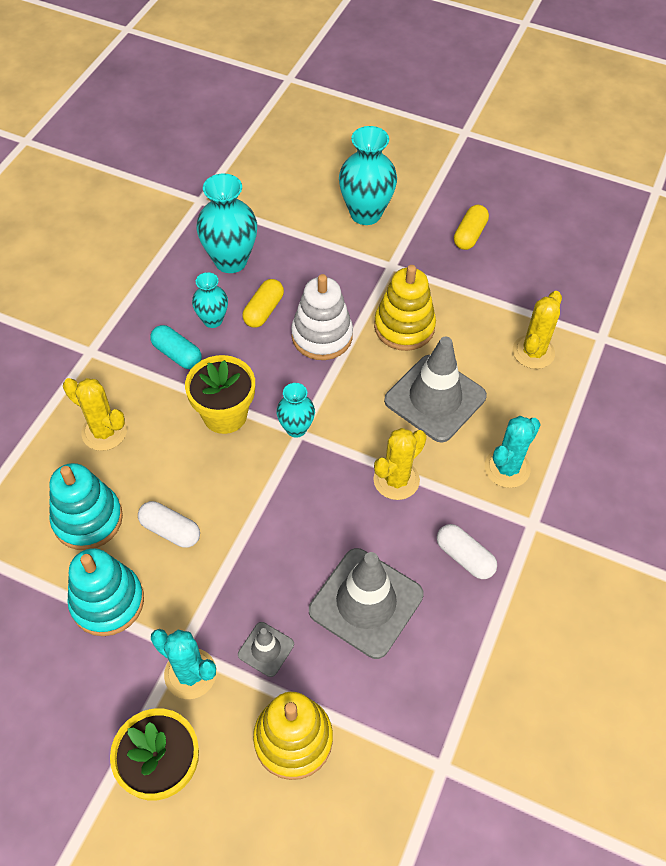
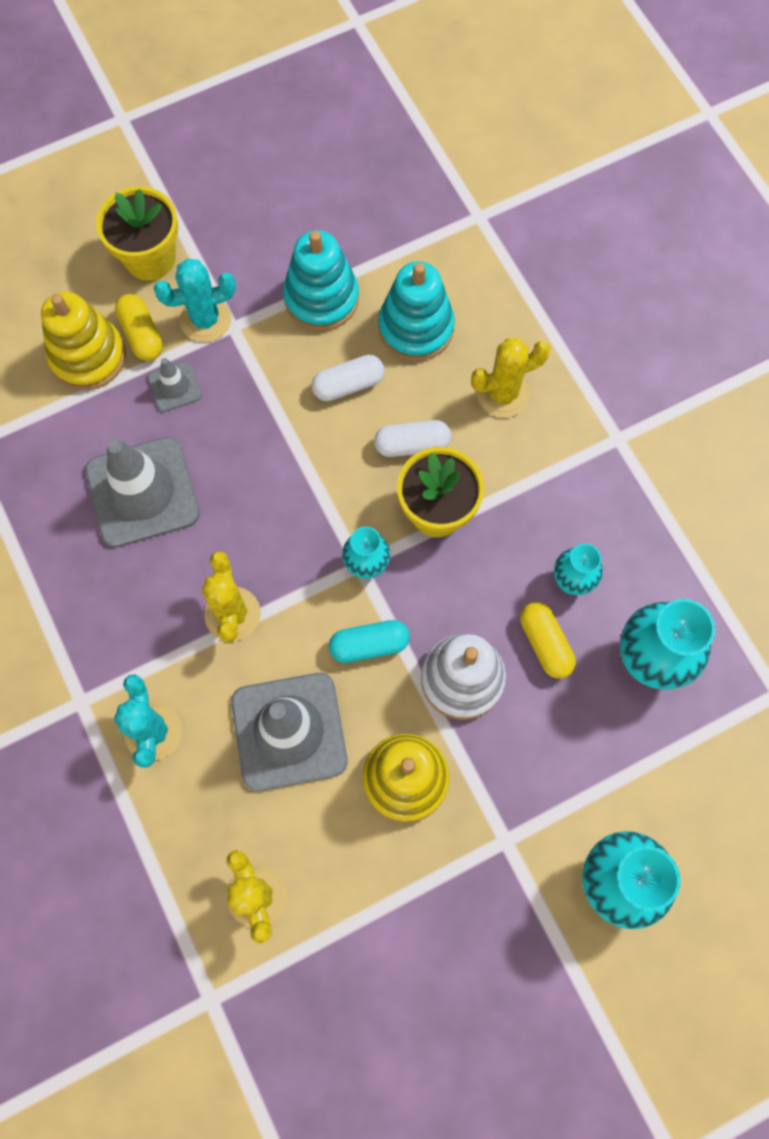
camera: 130 degrees right, 15 degrees up
(177, 354) = (550, 517): turquoise capsule -> turquoise capsule (369, 645)
(464, 557) = (106, 609): white capsule -> white capsule (412, 444)
(469, 235) = (482, 985): yellow capsule -> yellow capsule (142, 335)

